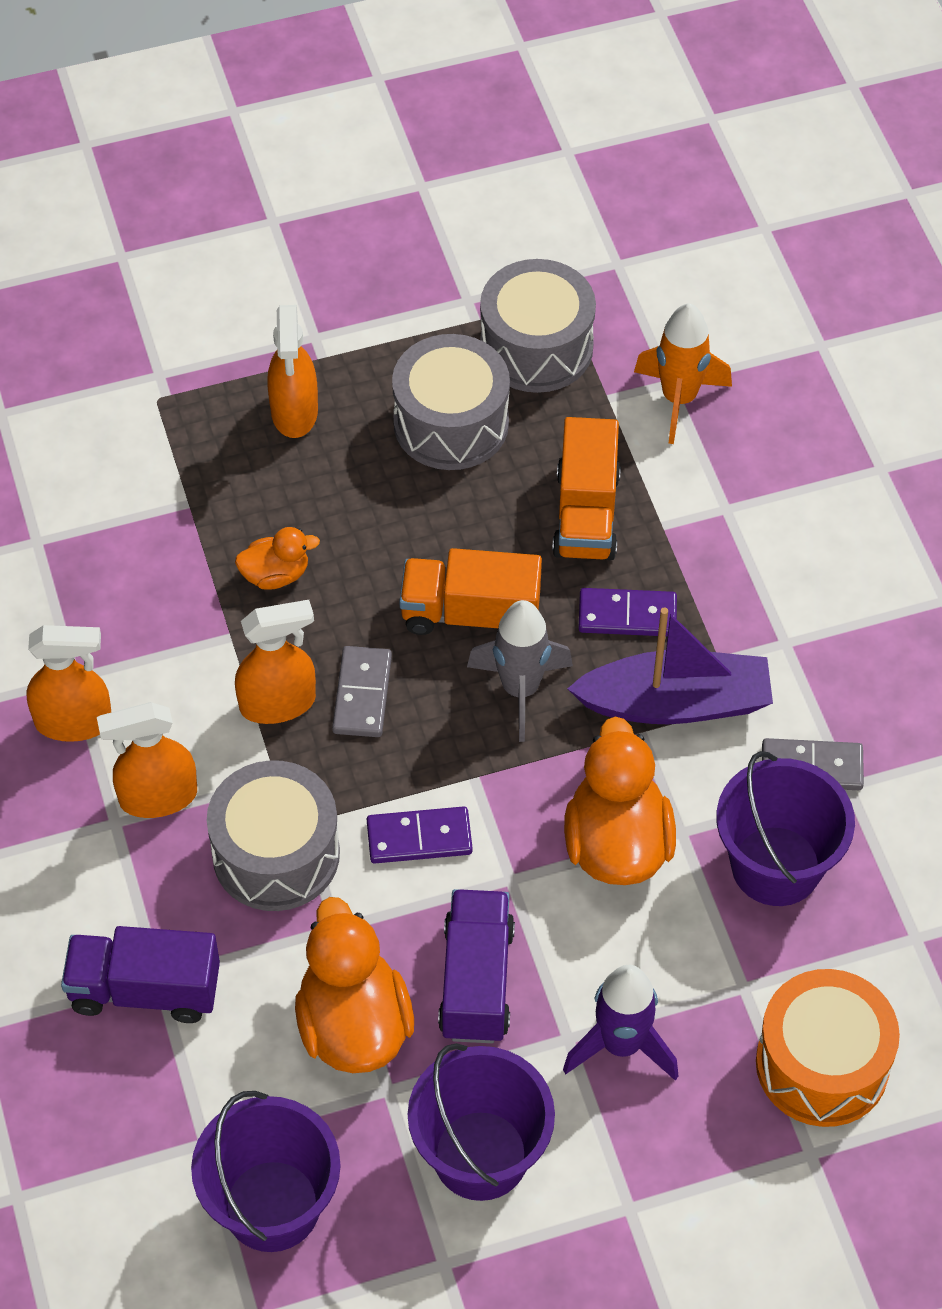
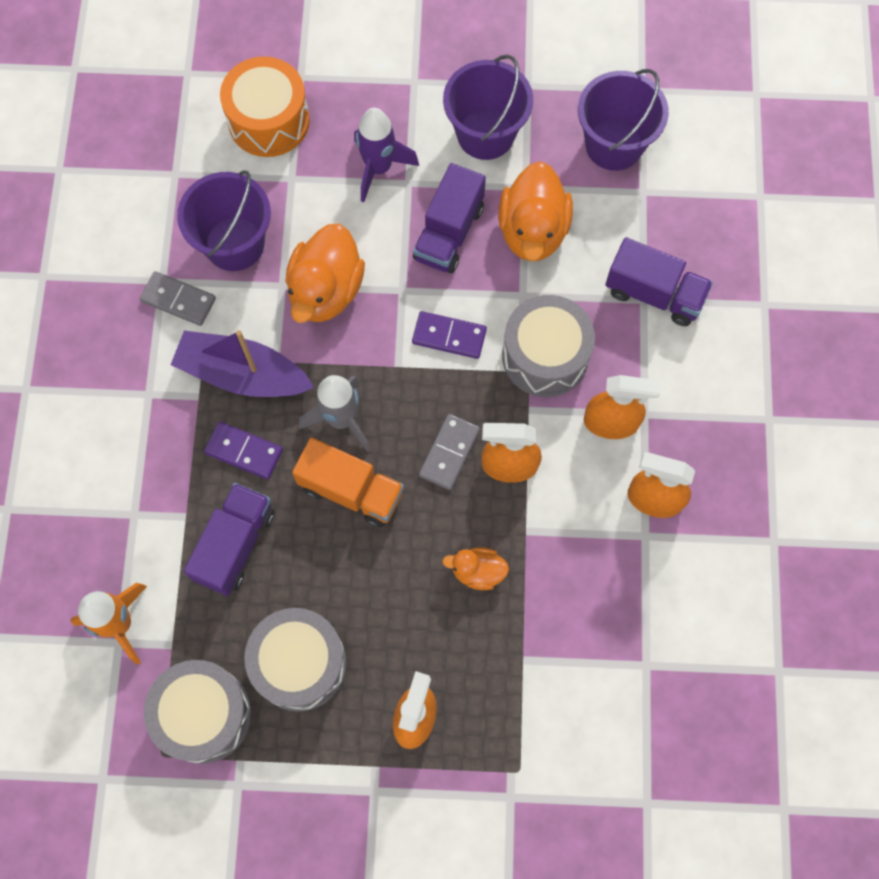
camera: 160 degrees left, 15 degrees up
(586, 514) = (235, 545): orange truck -> purple truck

